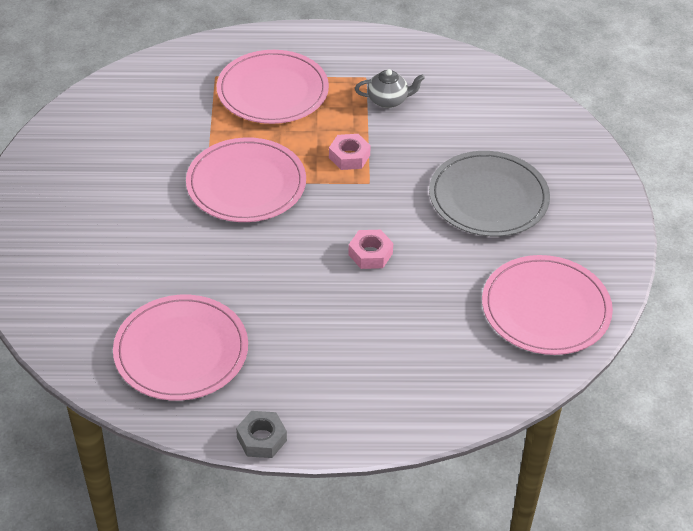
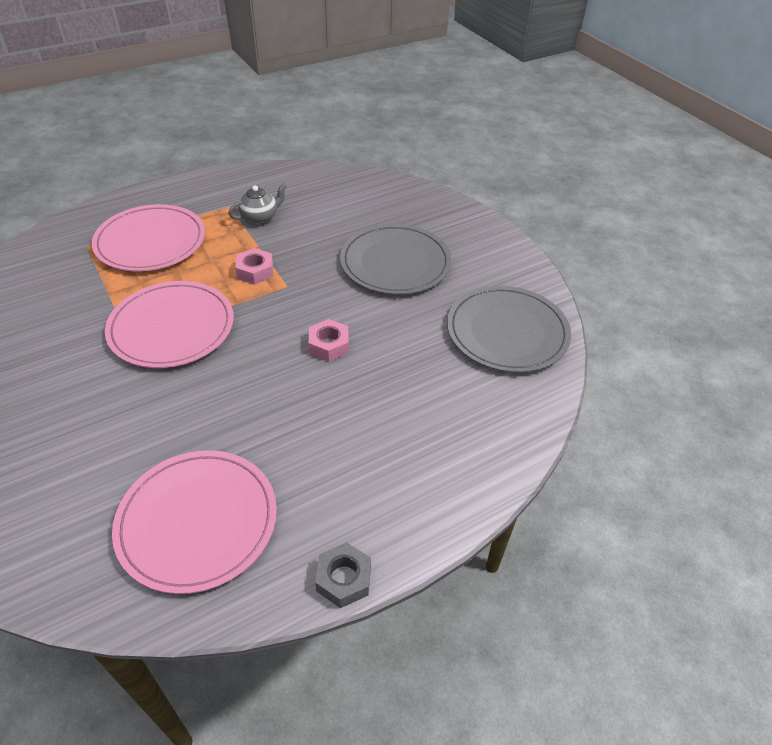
camera: 30 degrees left, 0 degrees up
(546, 308) = (507, 332): pink plate -> grey plate

